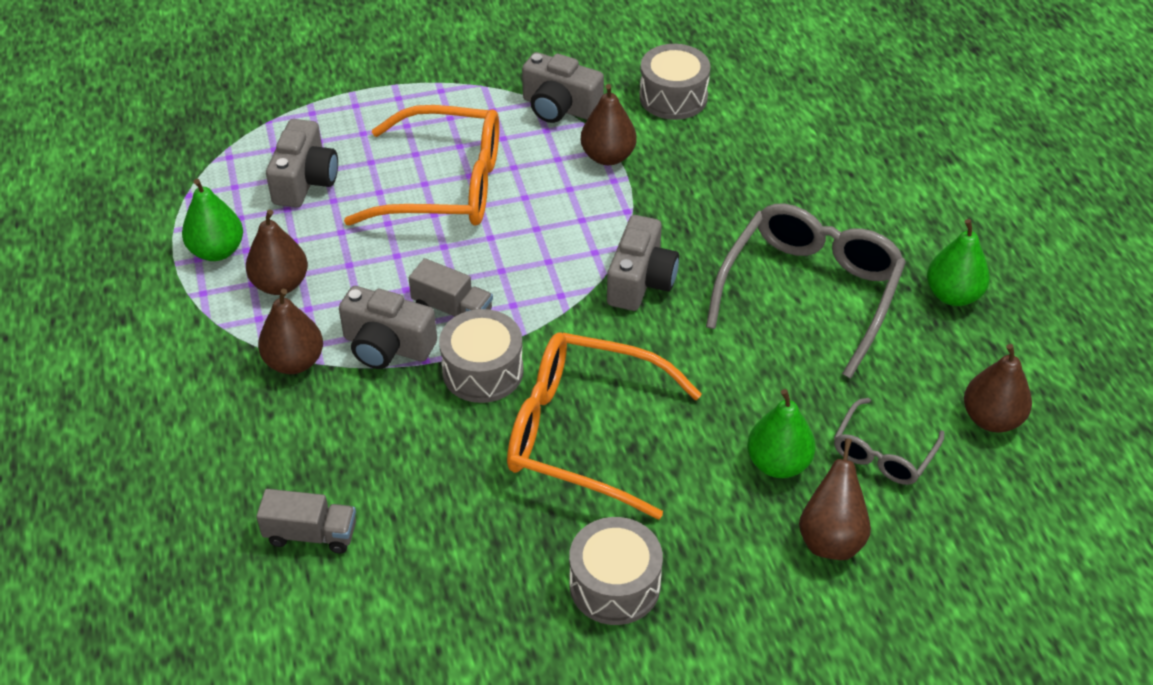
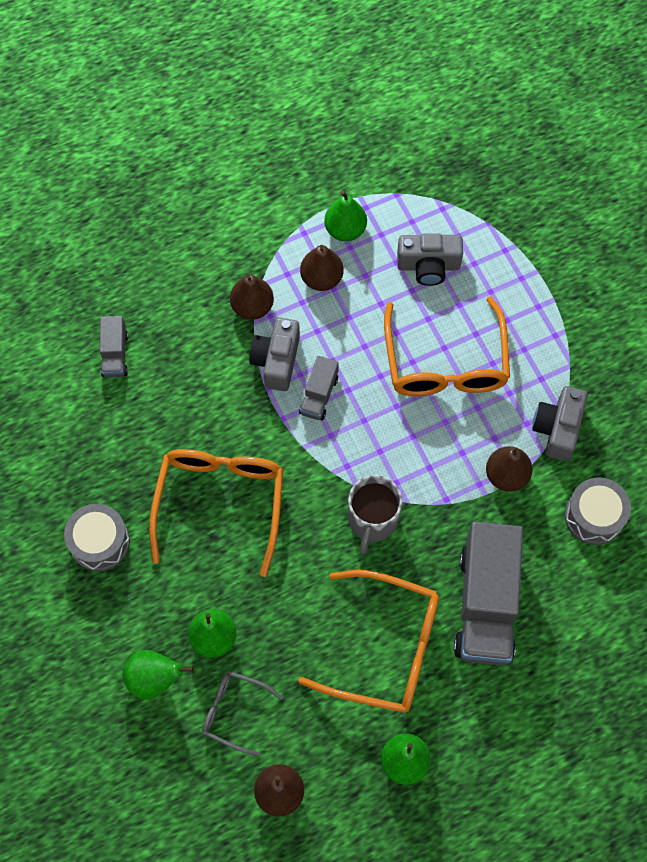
camera: 80 degrees right, 20 degrees up
(483, 371) = (265, 427): grey drum -> none
(640, 281) = (372, 520): grey camera -> grey mug
(765, 198) = (485, 604): none -> grey truck
(810, 291) = (386, 648): grey glasses -> orange glasses
(831, 538) = (154, 679): brown pear -> green pear

